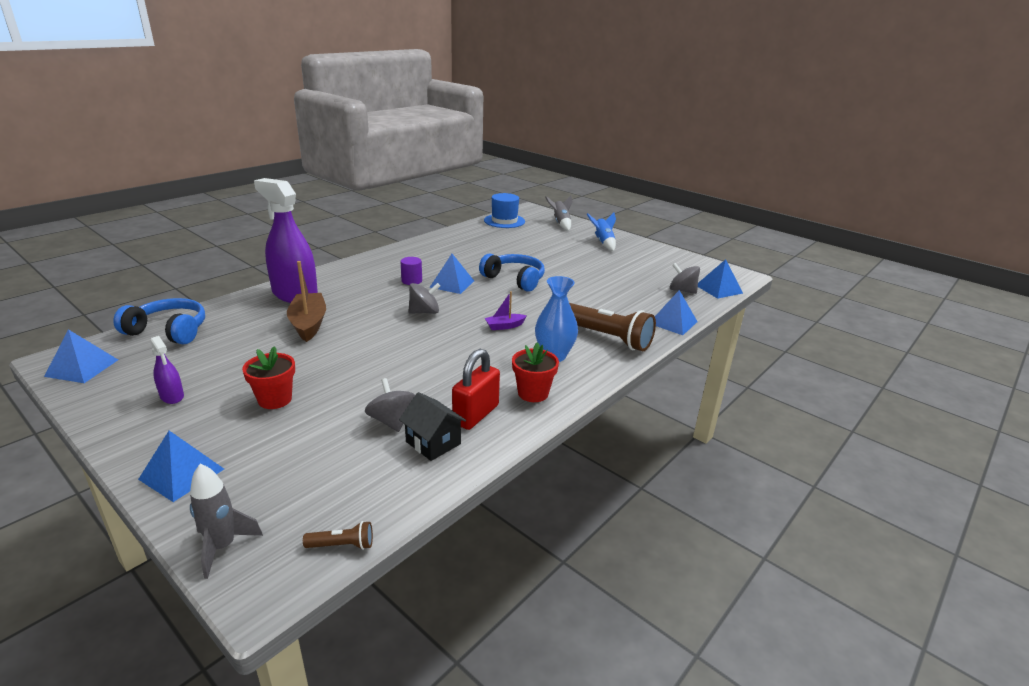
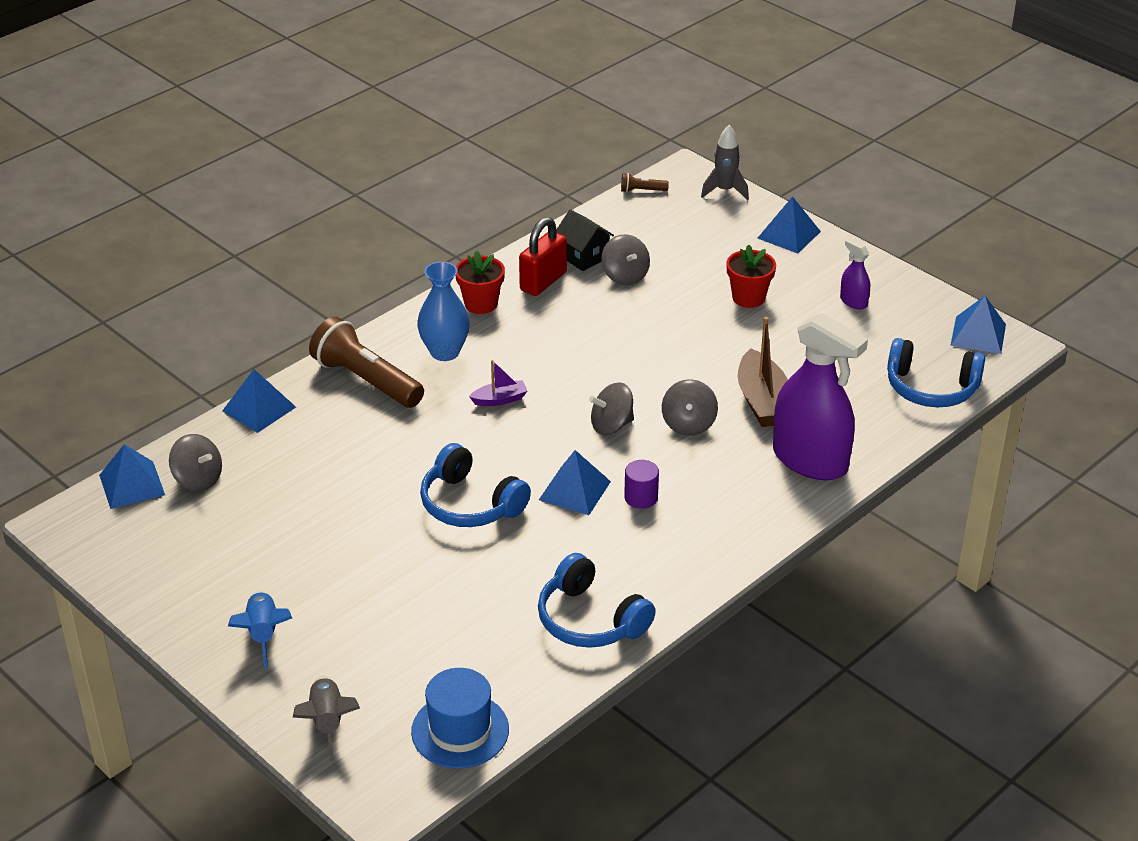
camera: 175 degrees left, 10 degrees up
(369, 312) = (688, 424): none -> grey spinning top
(446, 244) = (590, 619): none -> blue headphones

